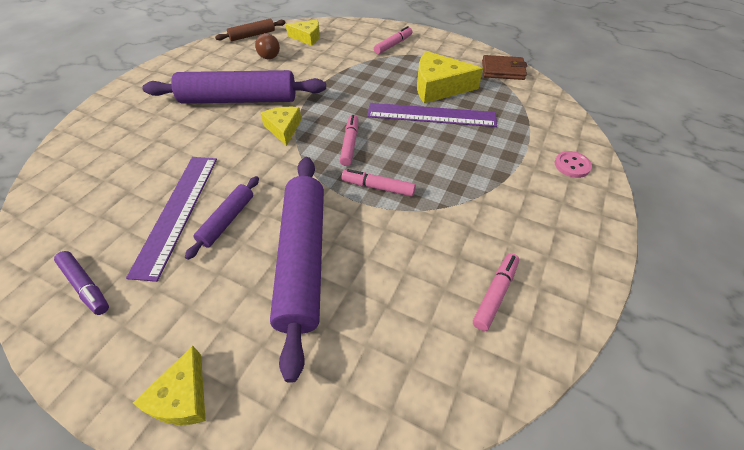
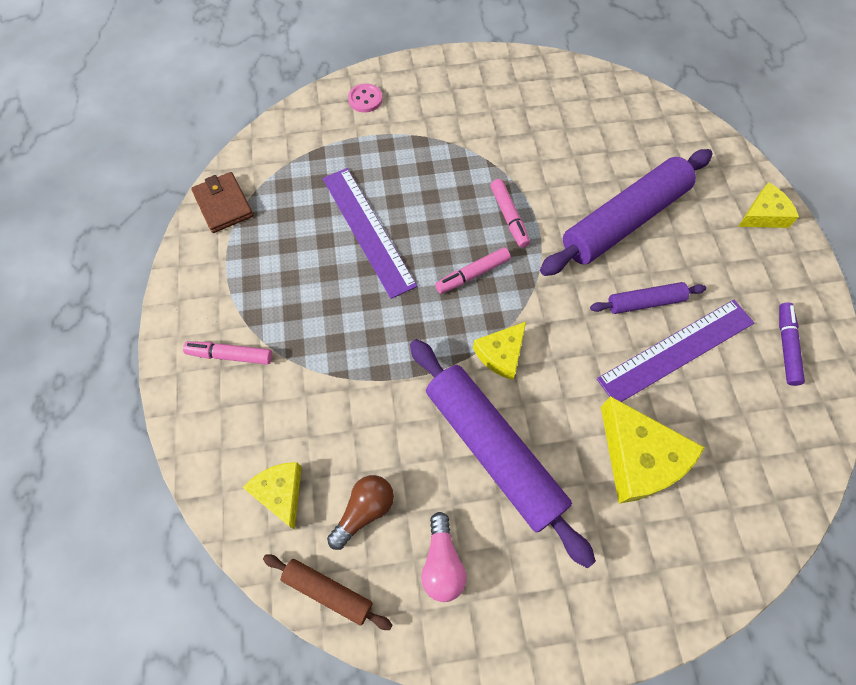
camera: 125 degrees left, 15 degrees up
(218, 64) = (442, 562): none -> pink light bulb
(438, 87) = (306, 250): yellow cheese -> yellow cheese (639, 458)
(495, 294) = (544, 101): pink marker -> none

